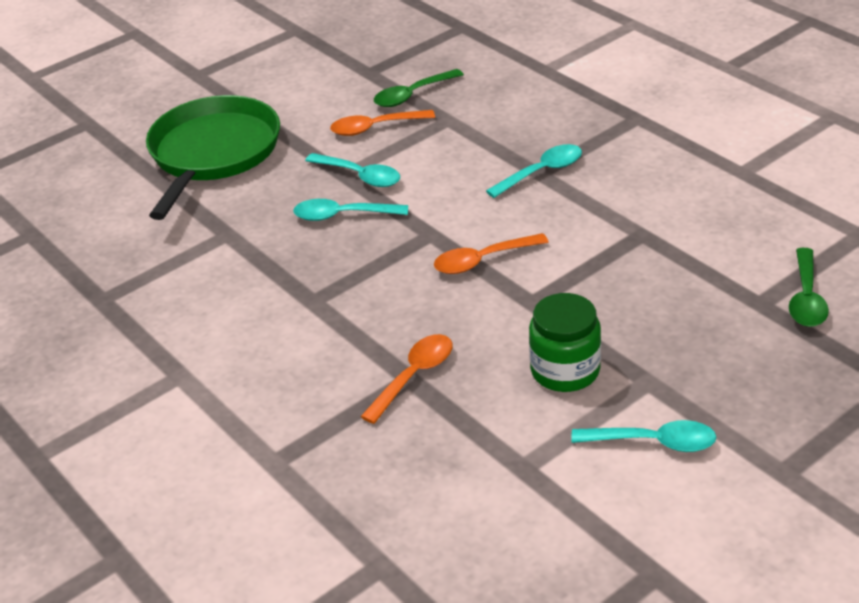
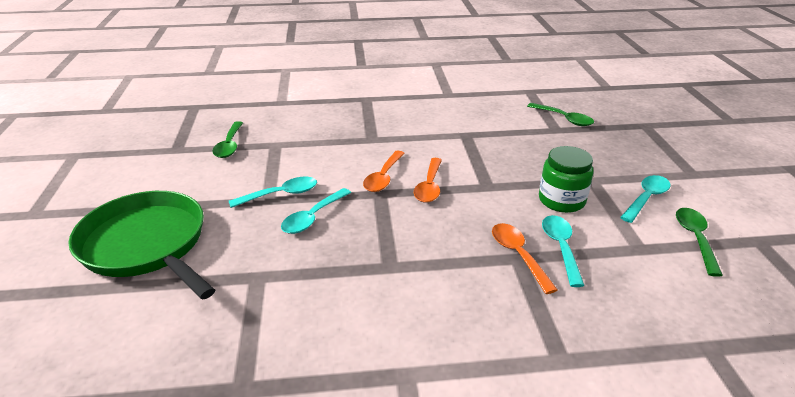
camera: 60 degrees left, 5 degrees down
(375, 127) = (239, 169): orange spoon -> orange spoon (383, 177)
(541, 172) = (372, 138): turquoise spoon -> turquoise spoon (561, 248)
(596, 510) = (695, 239): none -> green spoon

